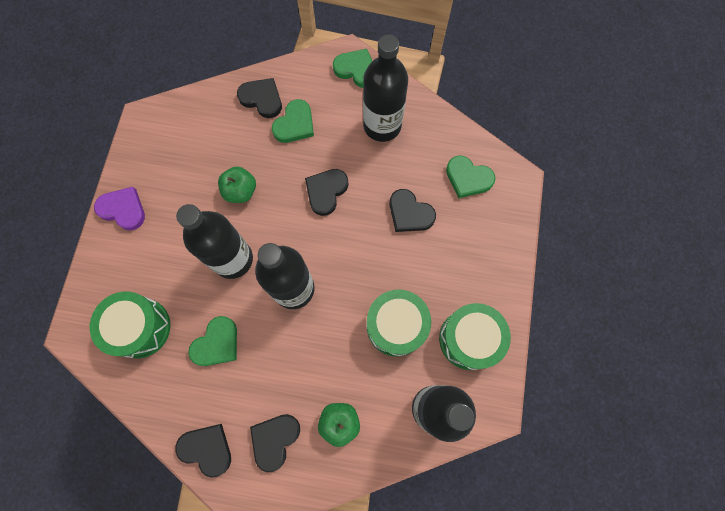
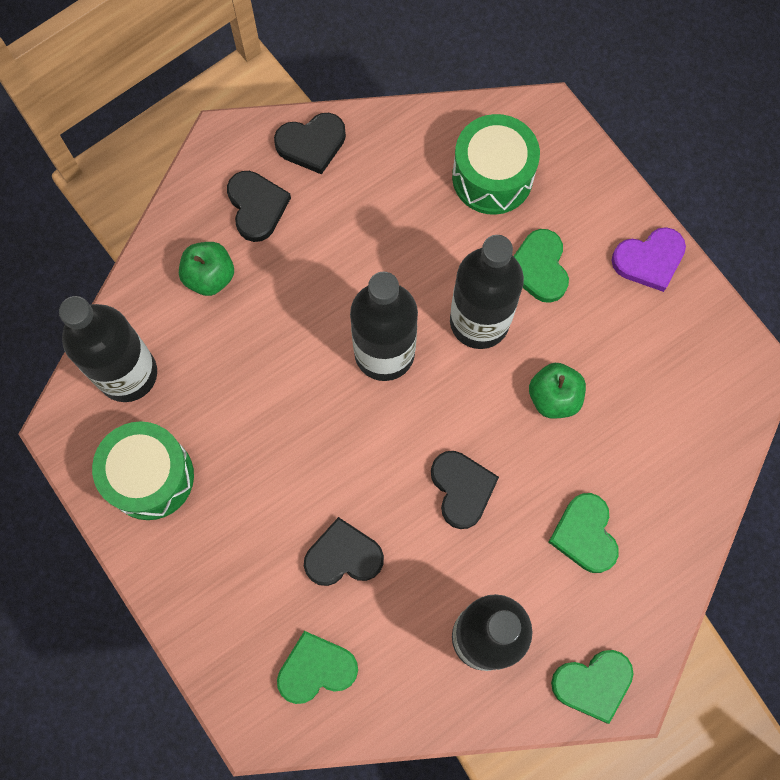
camera: 135 degrees right, 0 degrees up
(217, 343) = (403, 232): green heart -> green heart (539, 268)
(262, 99) = (658, 528): black heart -> none
(396, 326) = (240, 417): green drum -> none

